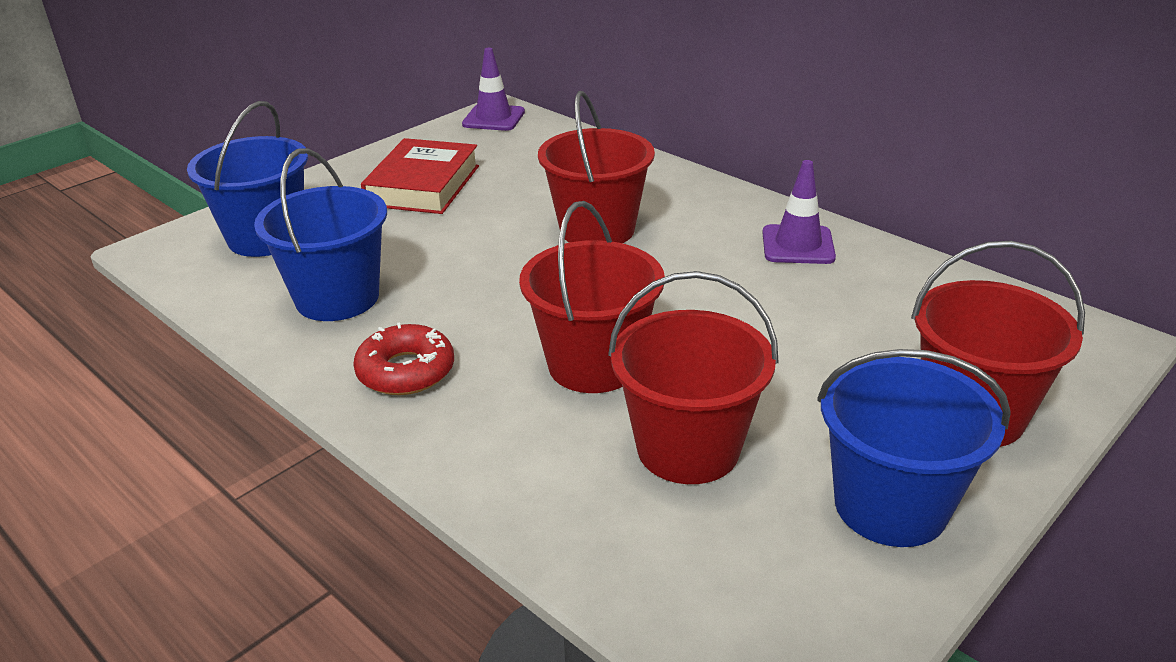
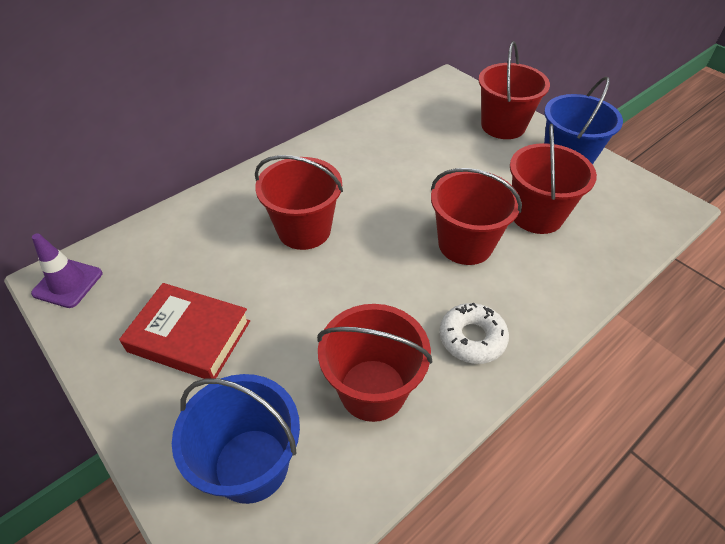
camera: 85 degrees left, 15 degrees up
(337, 298) = (372, 389): blue bucket -> red bucket
(406, 371) = (472, 338): red donut -> white donut
(798, 245) = (347, 147): purple traffic cone -> none

